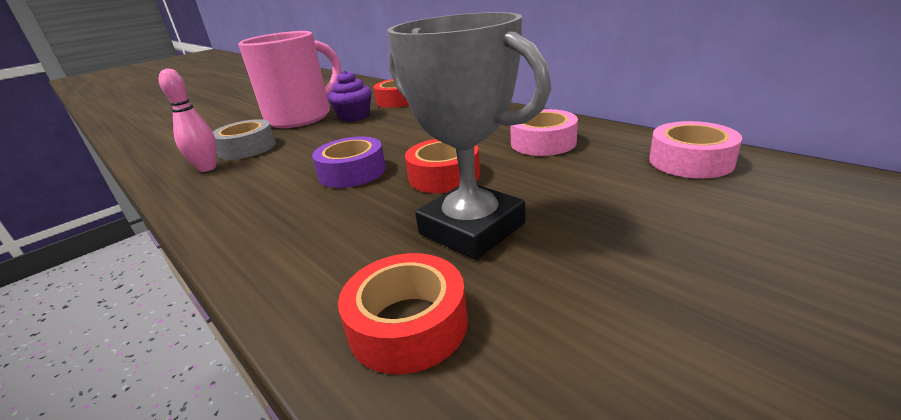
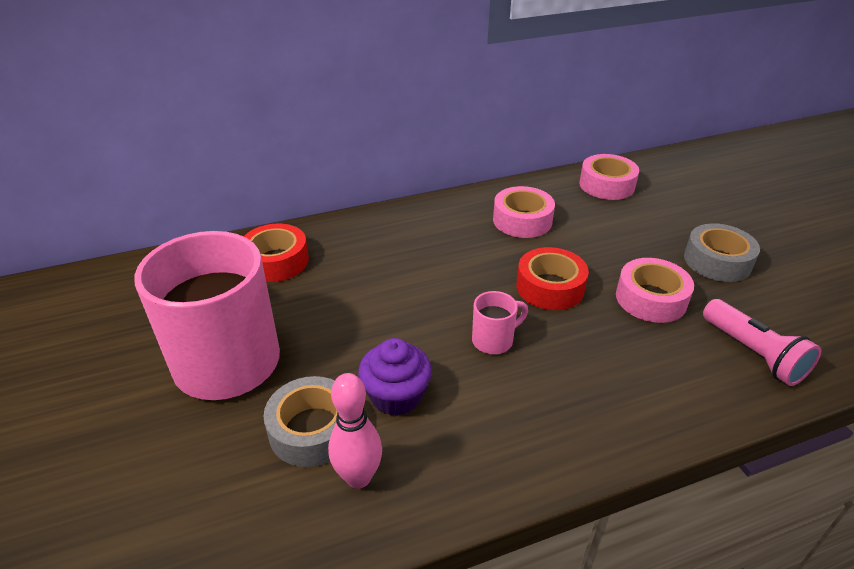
camera: 70 degrees left, 10 degrees up
(352, 172) = (494, 340): purple tape -> pink mug
(354, 117) = (297, 309): purple cupcake -> purple cupcake (396, 396)
(408, 324) = (753, 354): red tape -> pink flashlight
(472, 228) = (651, 299): grey trophy -> pink tape
(617, 265) = (717, 261): none -> grey tape

